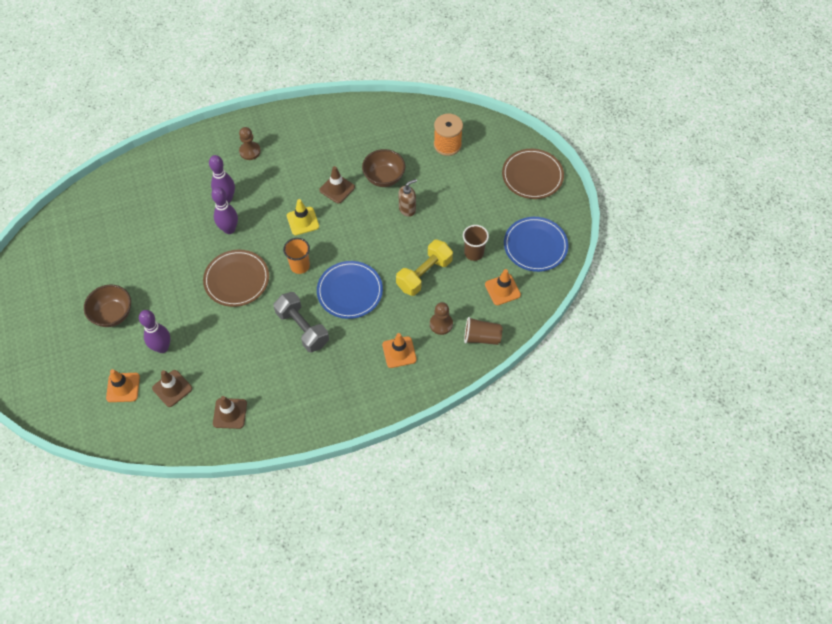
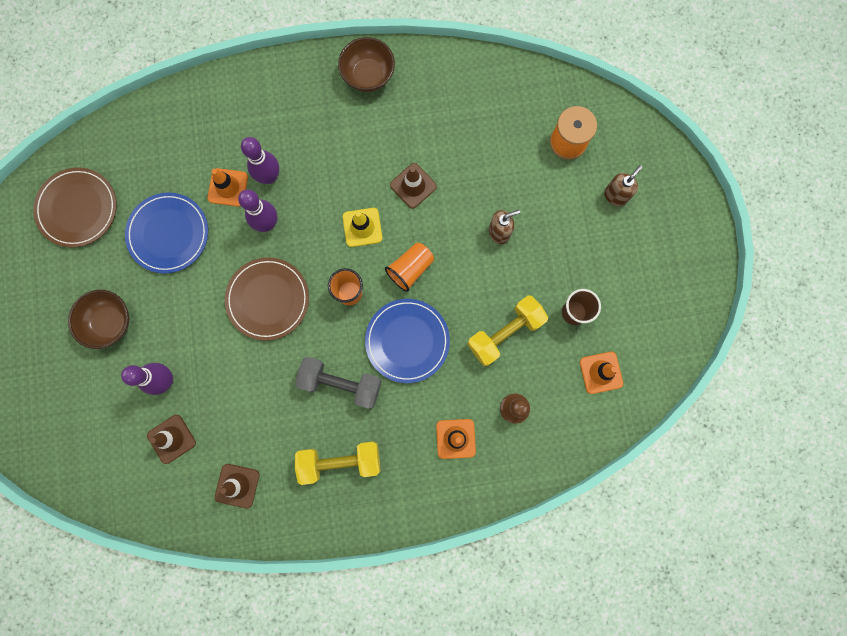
camera: 10 degrees right, 20 degrees up
(123, 387) = (112, 427): orange traffic cone -> orange traffic cone (228, 187)
(250, 151) = (308, 109): brown pawn -> none
(302, 328) = (341, 383): grey dumbbell -> grey dumbbell turned 45 degrees counterclockwise
(310, 383) = (340, 461): none -> yellow dumbbell
(344, 243) = (410, 269): none -> orange cup
(384, 177) = (476, 179): brown bowl -> brown bowl (368, 75)
(481, 337) = (562, 436): brown cup -> none
(489, 173) = (615, 195): none -> brown soap dispenser
(532, 176) = (671, 209): brown plate -> brown plate (77, 208)
(535, 246) = (655, 315): blue plate -> blue plate (168, 234)

